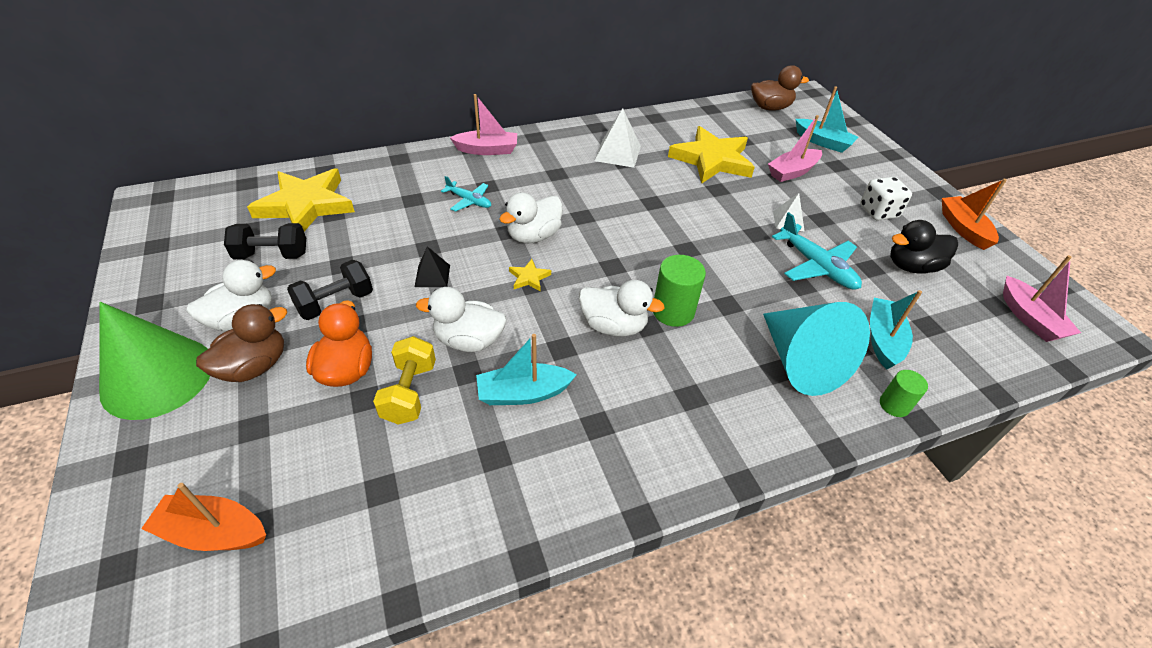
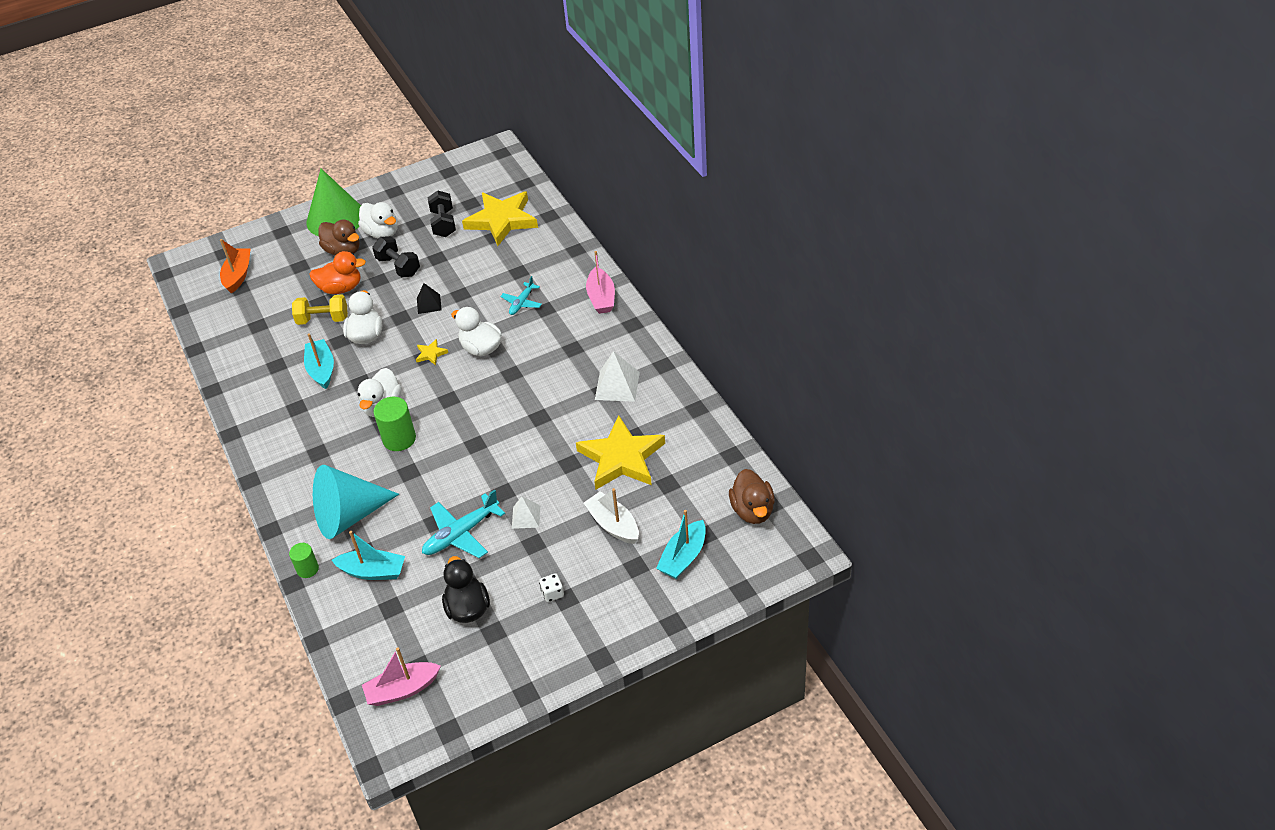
camera: 90 degrees right, 0 degrees up
(792, 172) = (613, 524): pink boat -> white boat
(878, 212) = (552, 593): white dice -> white dice, size x0.59
(963, 228) = (534, 666): orange boat -> none

